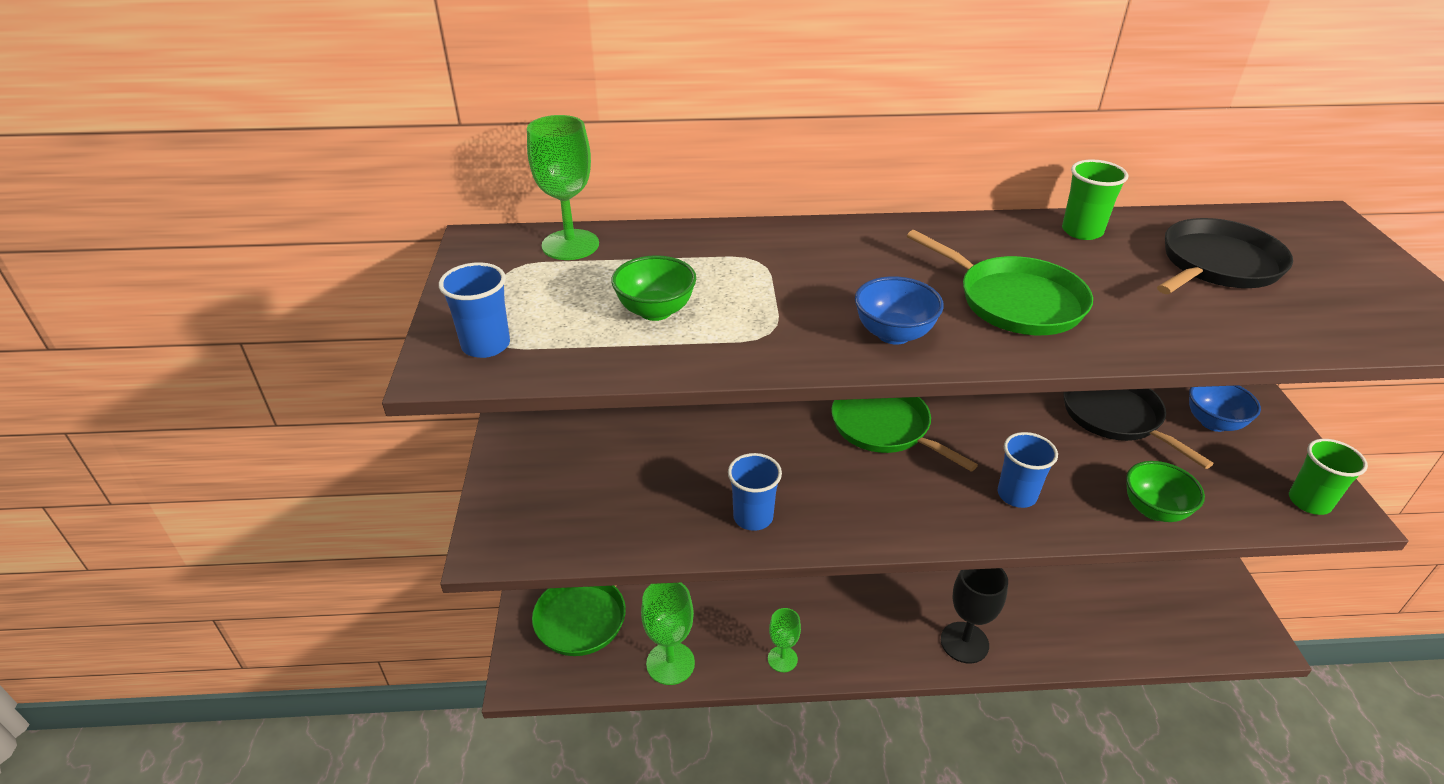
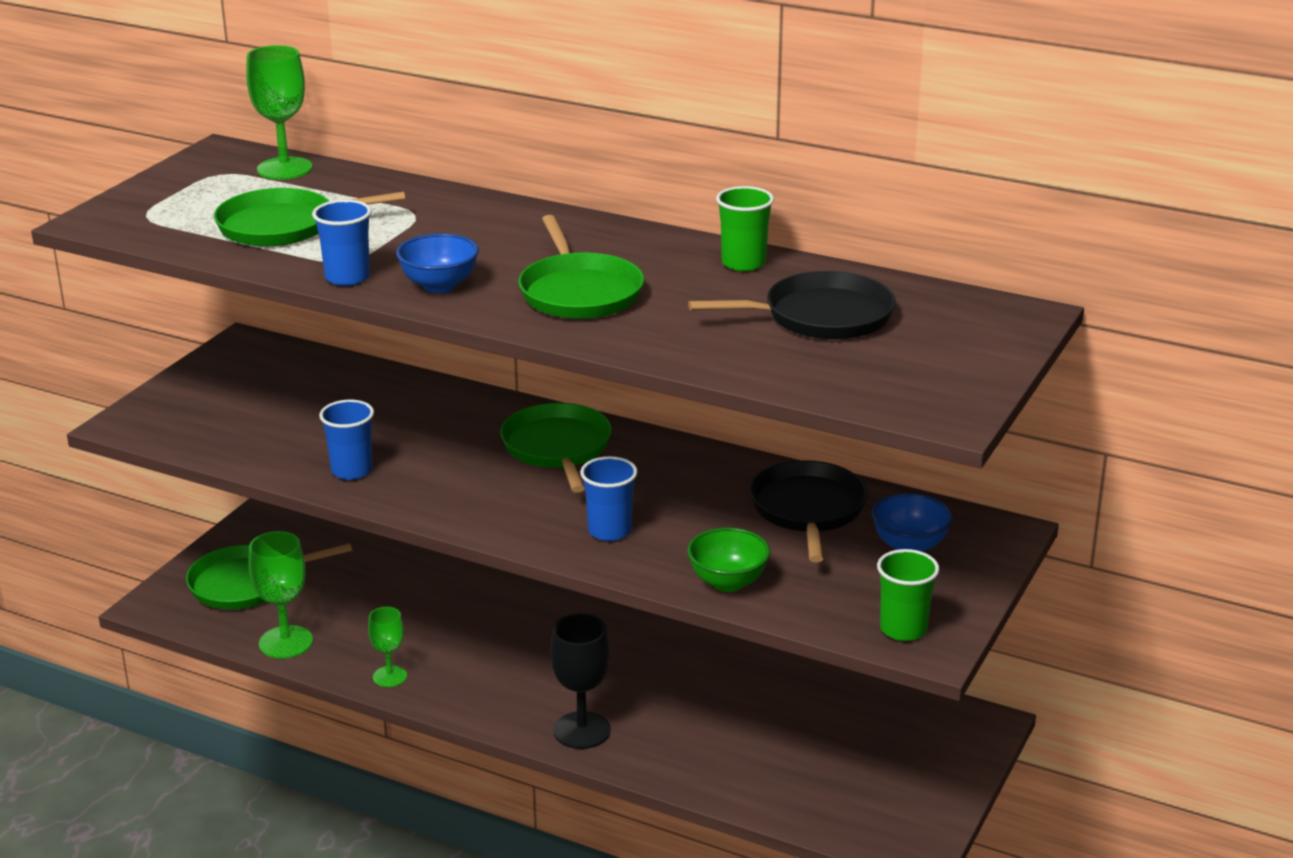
camera: 30 degrees right, 10 degrees down
(486, 345) = (136, 216): blue cup -> blue cup (347, 277)
(655, 311) = (283, 226): green bowl -> green pan

